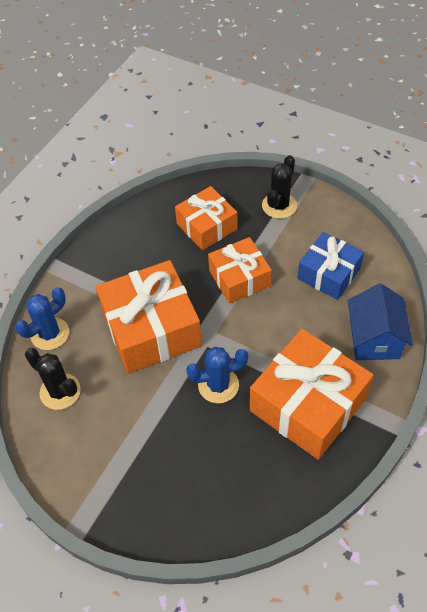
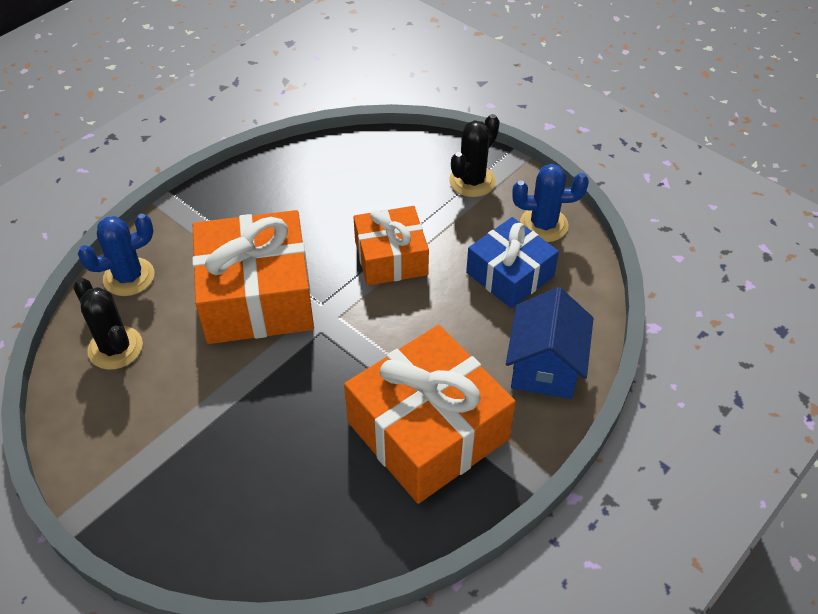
camera: 10 degrees right, 5 degrees down
(207, 226) = (371, 189): orange gift -> none
(218, 385) = (318, 382): blue cactus -> blue cactus (543, 225)

